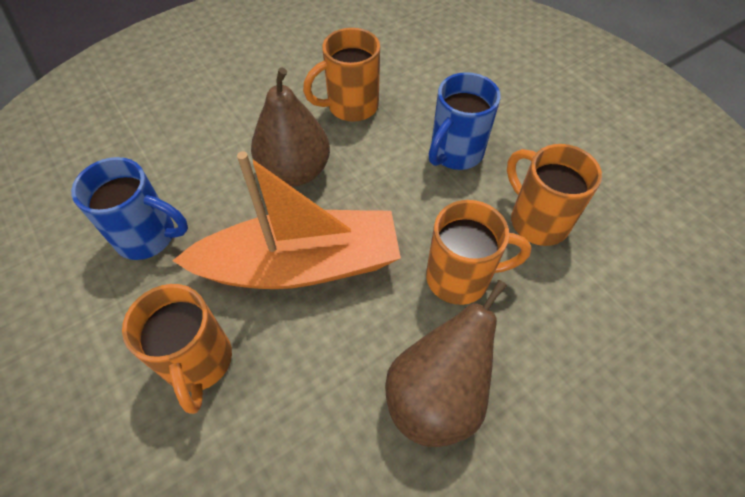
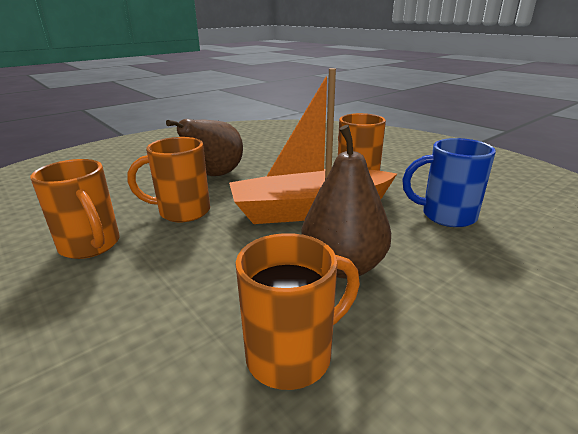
camera: 175 degrees right, 30 degrees down
(455, 153) = (145, 298): blue mug -> none

